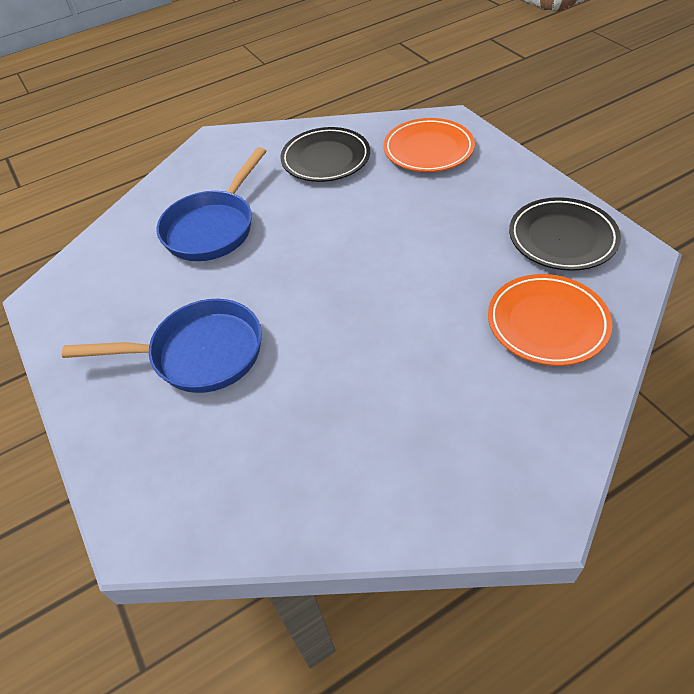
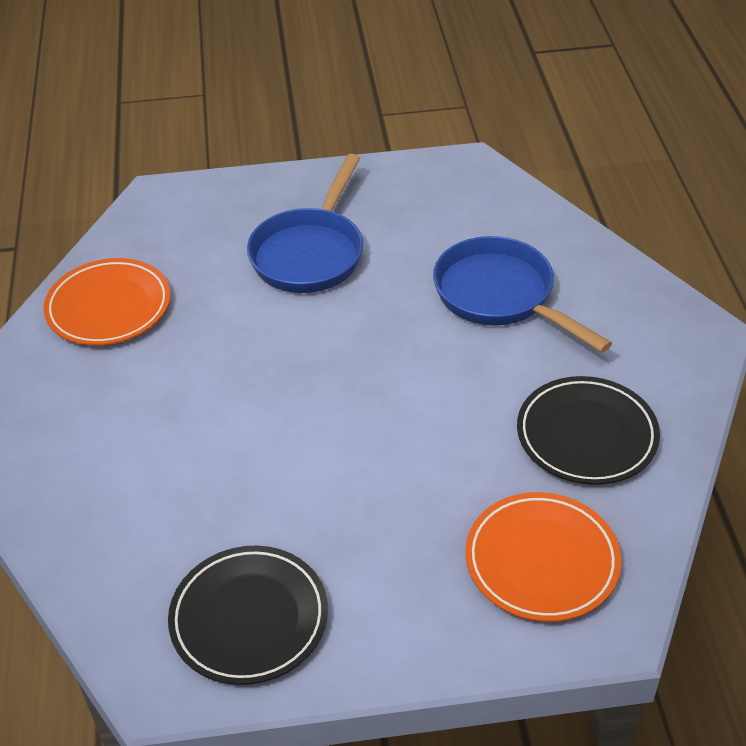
camera: 110 degrees right, 5 degrees down
(547, 323) = (138, 526): orange plate -> orange plate (109, 307)

